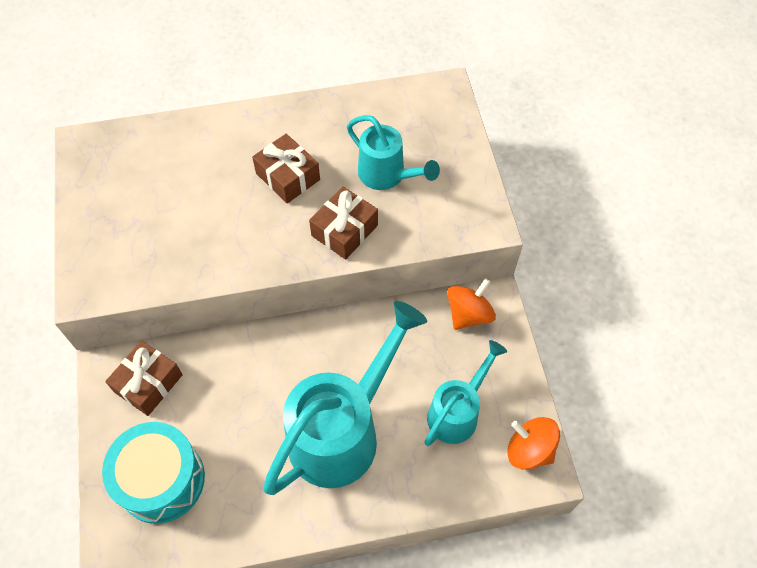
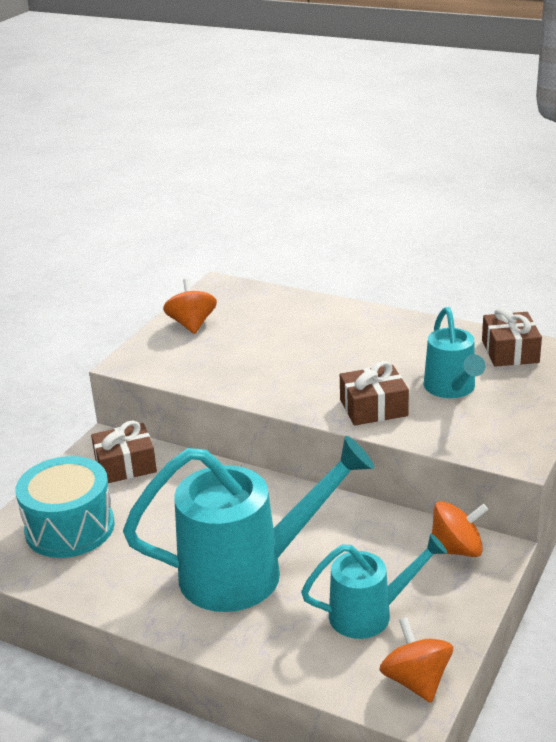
camera: 40 degrees right, 30 degrees down
(102, 210) = (192, 324): none -> orange spinning top
(288, 176) = (360, 358): brown gift -> brown gift (510, 351)

